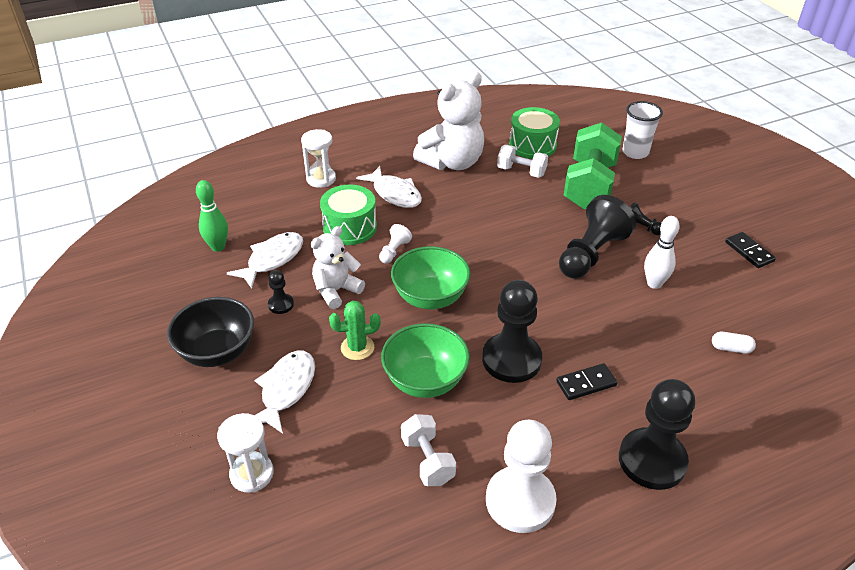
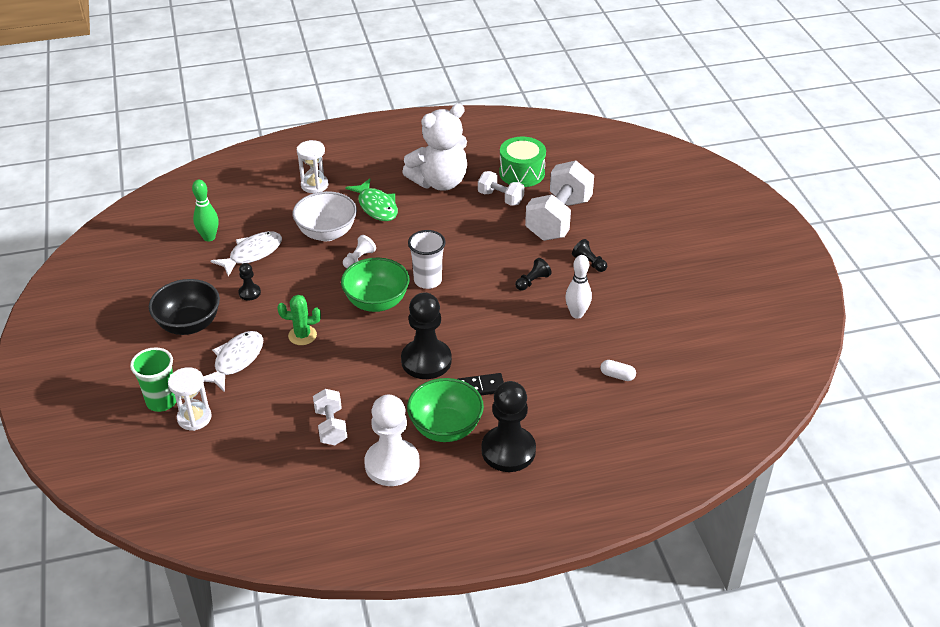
camera: 10 degrees right, 0 degrees up
(204, 457) = (162, 401): none -> green cup
(336, 291) = (299, 287): white teddy bear -> none
(350, 227) = (327, 233): green drum -> white bowl
(394, 194) = (376, 206): white fish -> green fish
(425, 380) = (349, 368): green bowl -> green bowl (445, 428)
(589, 186) = (558, 219): green dumbbell -> white dumbbell
(591, 254) = (532, 281): black pawn -> black pawn, size x0.46
(635, 152) = (617, 190): white cup -> white cup (428, 281)
(749, 252) = (678, 296): black domino -> none

